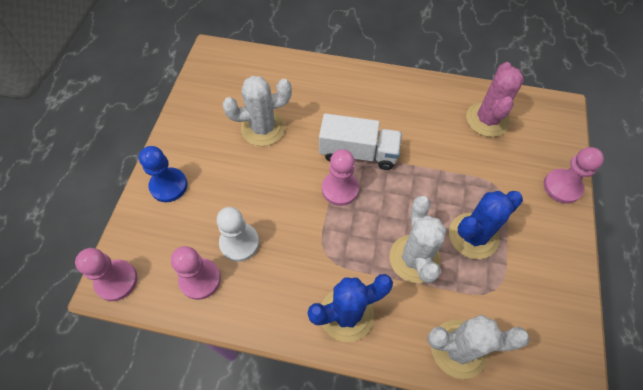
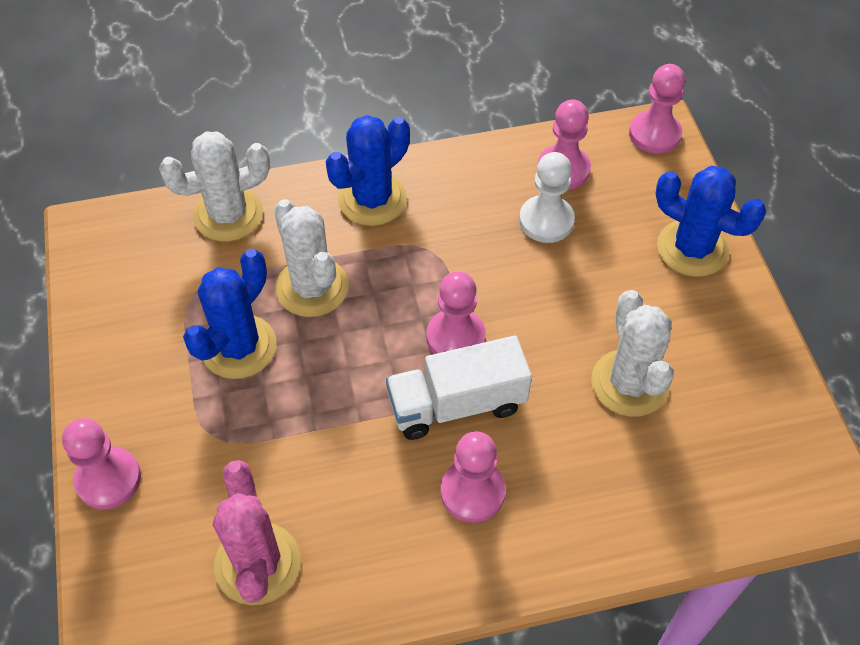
camera: 155 degrees right, 5 degrees down
(168, 186) = (692, 248): blue pawn -> blue cactus
(263, 128) = (629, 383): white cactus -> white cactus turned 60 degrees counterclockwise
(371, 111) = (472, 492): none -> pink pawn

